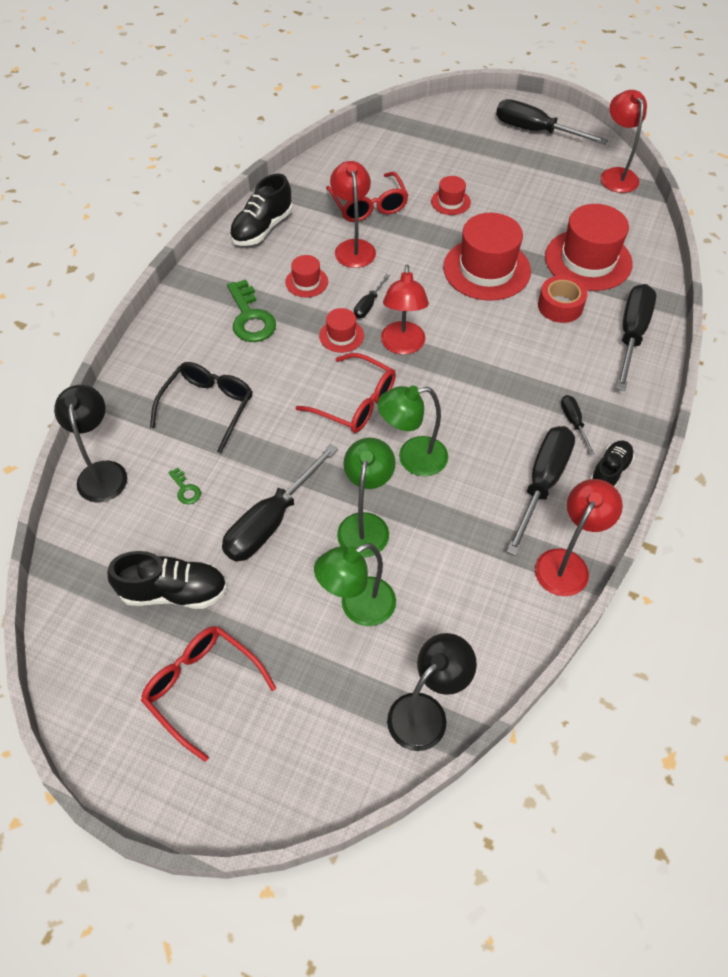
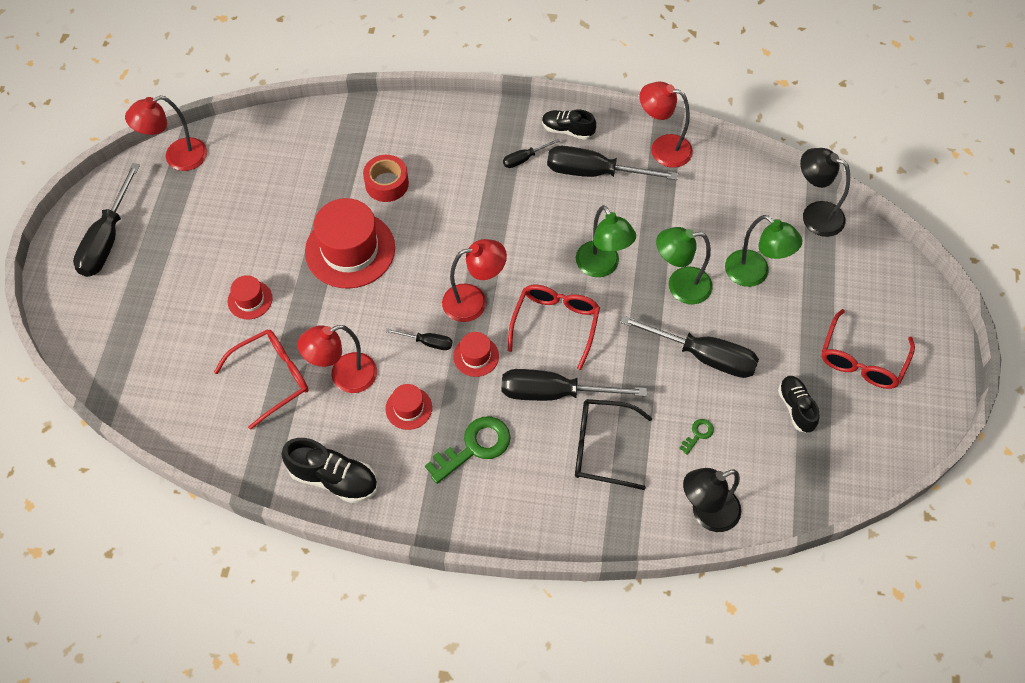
camera: 105 degrees left, 5 degrees up
(174, 592) = (796, 408): black shoe -> black shoe, size x0.66
(588, 260) = (317, 169): red hat -> none
(631, 335) = (409, 128): black screwdriver -> black screwdriver (554, 393)

